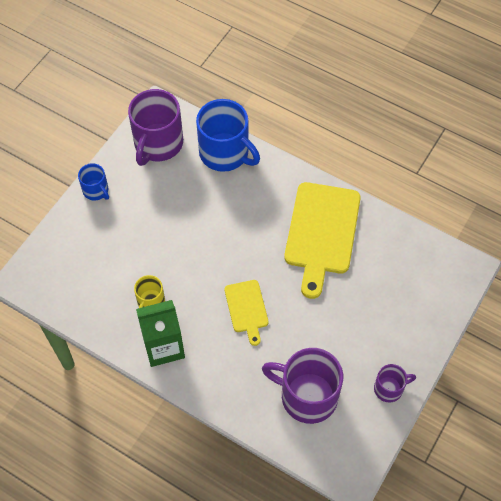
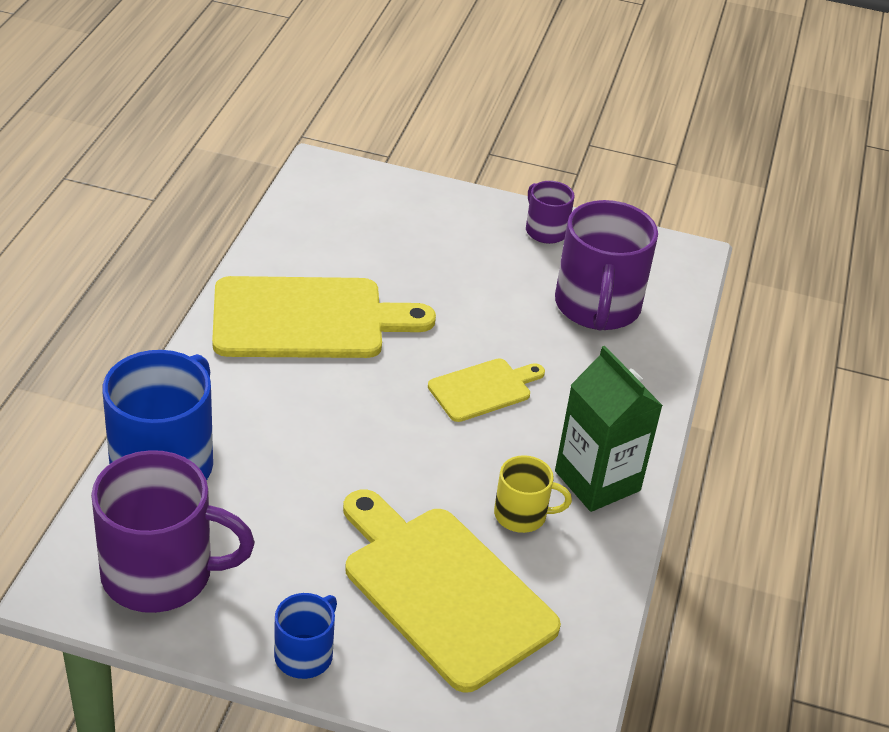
camera: 110 degrees left, 20 degrees down
(114, 253) = (443, 590): none -> yellow cutting board

